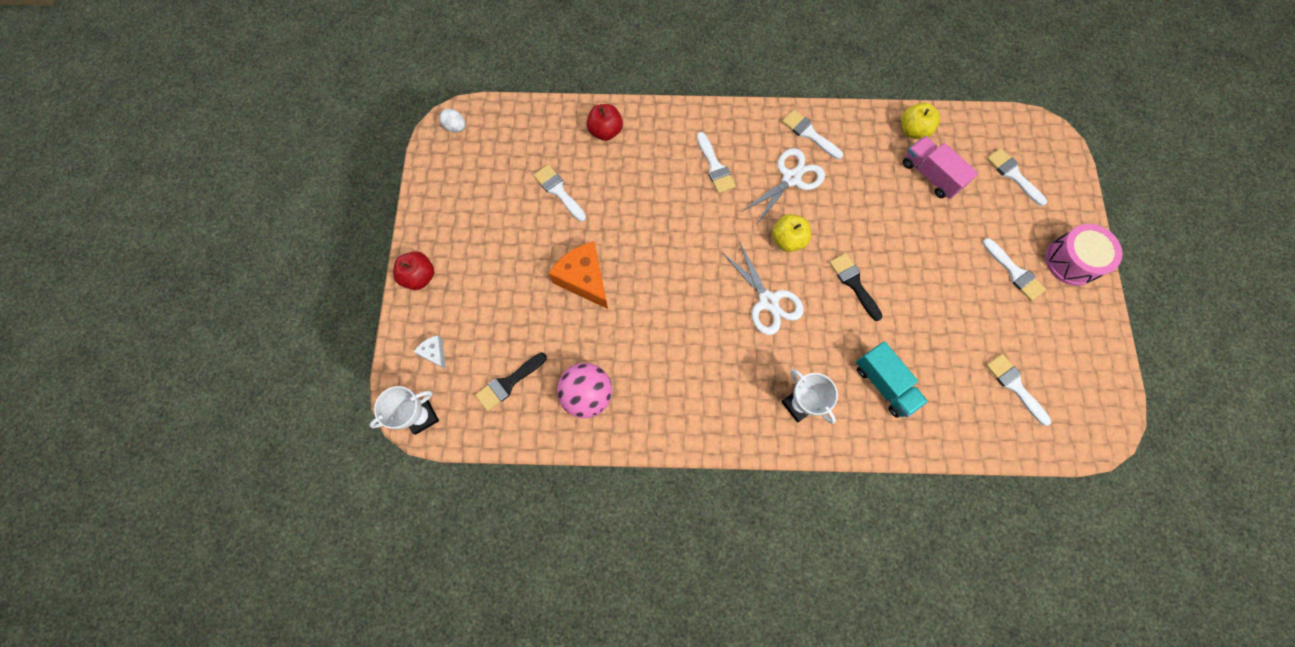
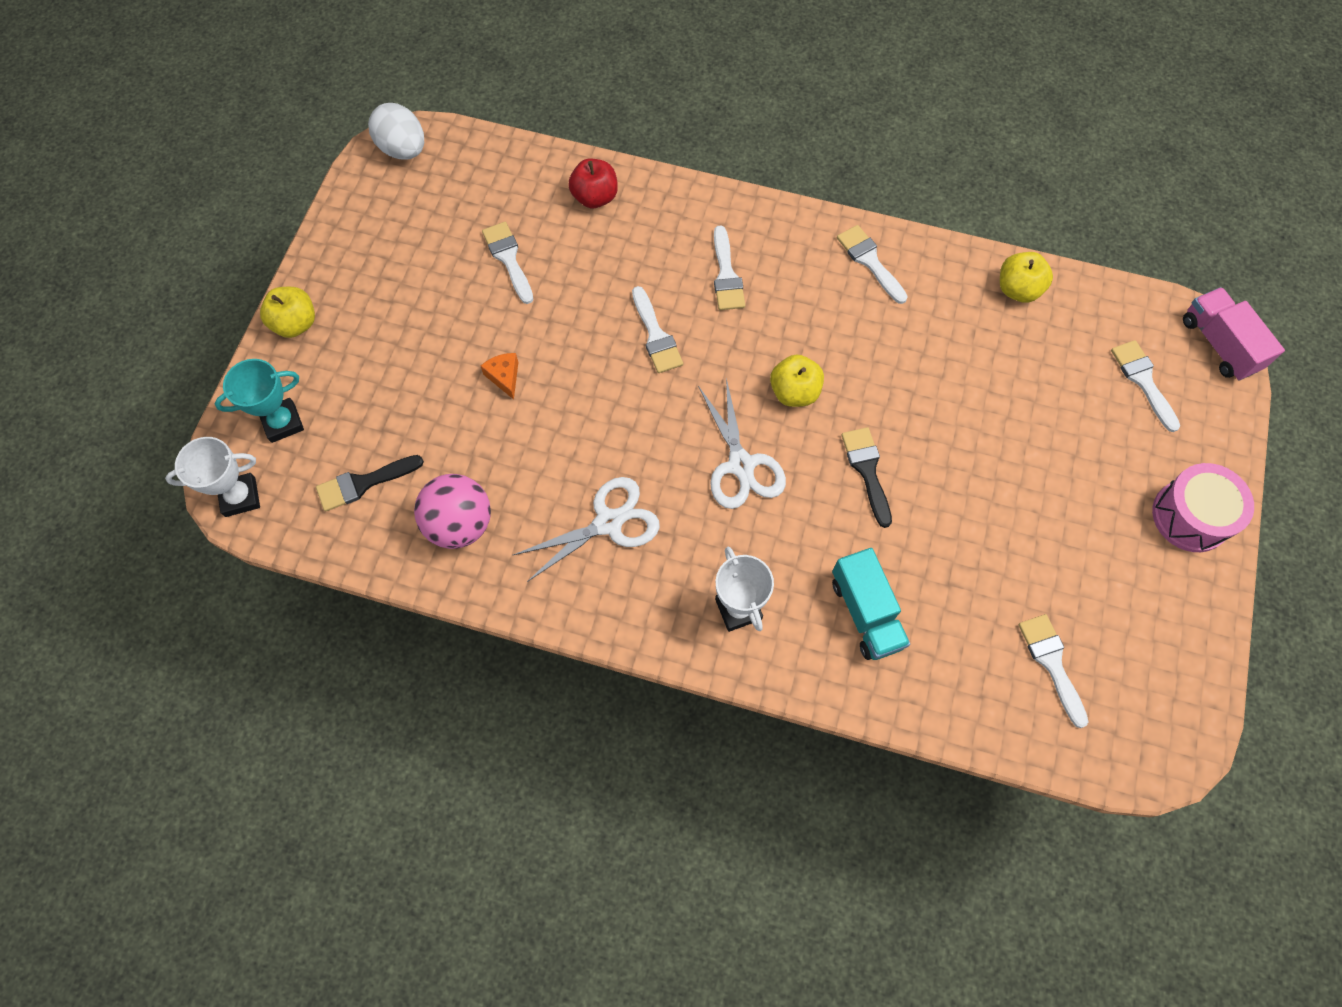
camera: 15 degrees right, 5 degrees down
(419, 277) = (295, 323): red apple -> yellow apple
(434, 353) = (283, 422): white cheese -> turquoise trophy
(456, 127) = (403, 149): white egg -> white egg, size x1.71
(584, 279) = (504, 377): orange cheese -> orange cheese, size x0.50
(791, 178) = (825, 313): white scissors -> white scissors (608, 522)
(930, 175) = (1023, 353): pink truck -> pink truck (1219, 344)
(1014, 272) = (1101, 511): white brush -> white brush (656, 335)

